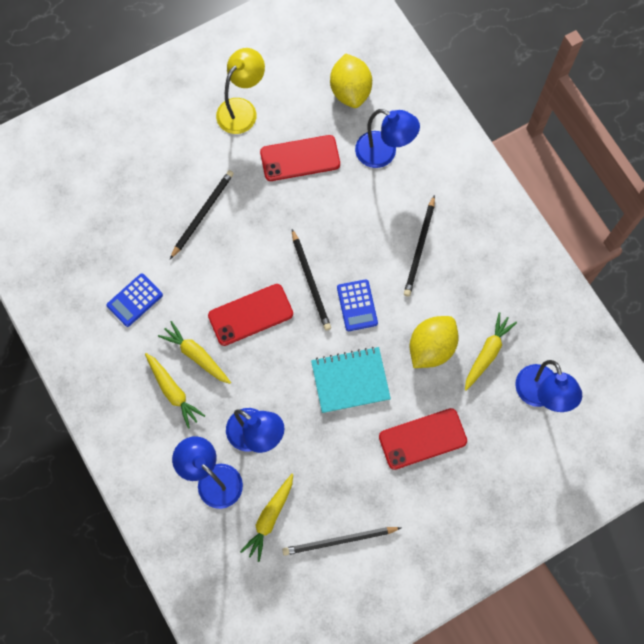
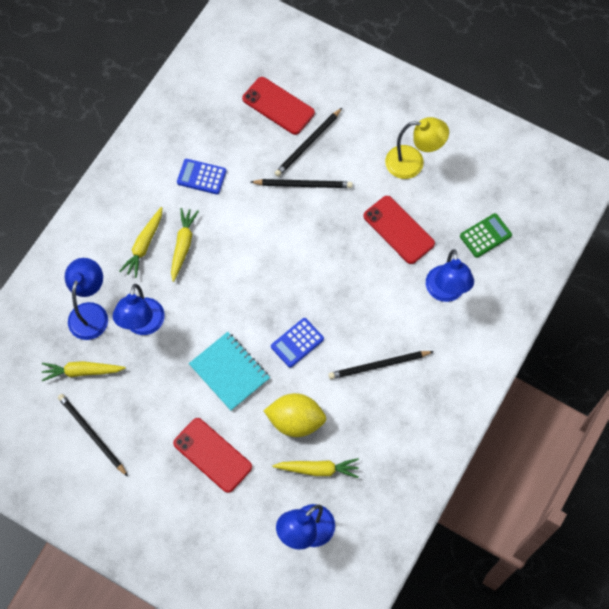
camera: 60 degrees right, 5 degrees down
(250, 315) = (240, 267): red phone -> red phone (278, 106)
(310, 282) = (296, 296): black pencil -> black pencil (308, 144)
(350, 91) = (485, 235): yellow lemon -> green calculator

